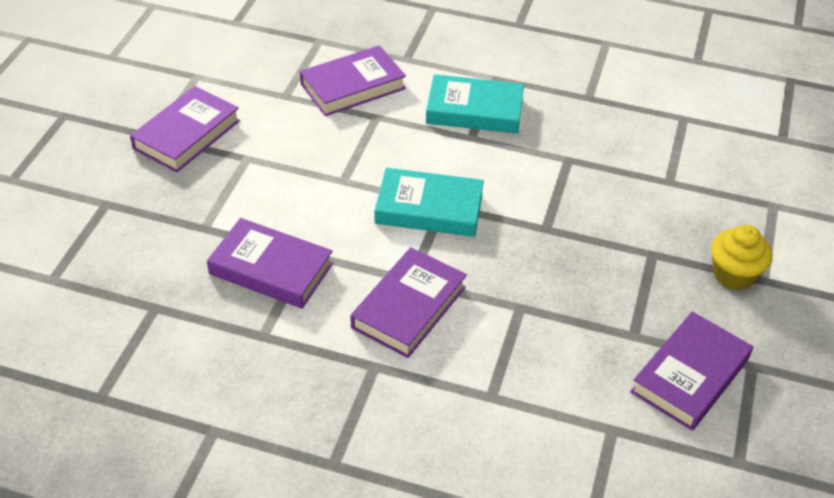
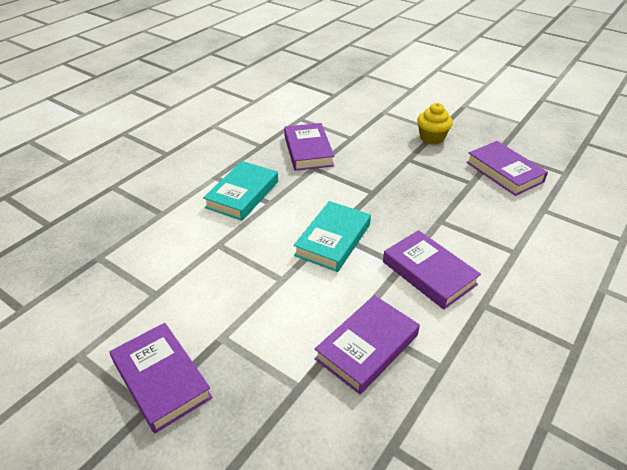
camera: 70 degrees left, 5 degrees down
(353, 86) = (173, 250): purple book -> purple book (308, 151)

